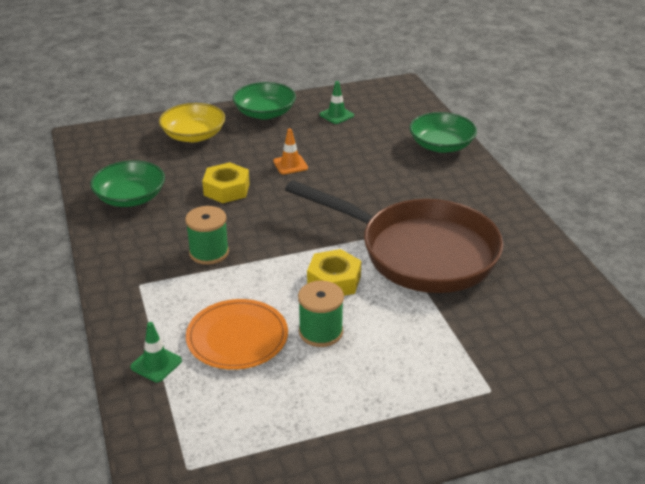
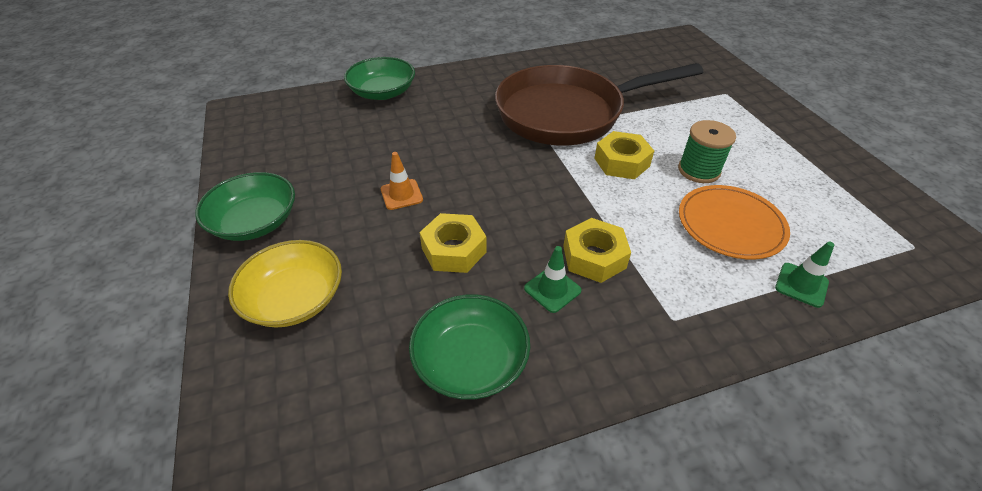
camera: 90 degrees left, 10 degrees up
(209, 252) = (594, 257): green spool -> yellow nut
(336, 115) = (289, 158): green traffic cone -> green traffic cone (552, 289)
(420, 252) = (567, 113): brown pan -> brown pan turned 135 degrees counterclockwise

